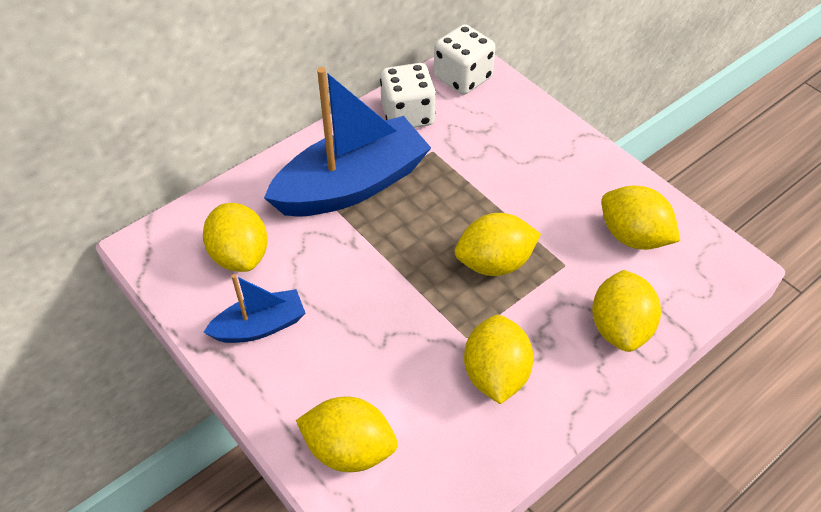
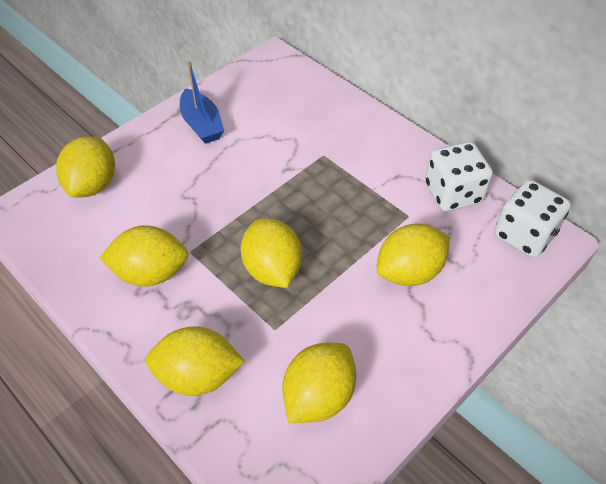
camera: 85 degrees right, 0 degrees up
(240, 255) = (268, 105): yellow lemon -> yellow lemon (409, 272)
(351, 185) = (352, 161): blue boat -> none

